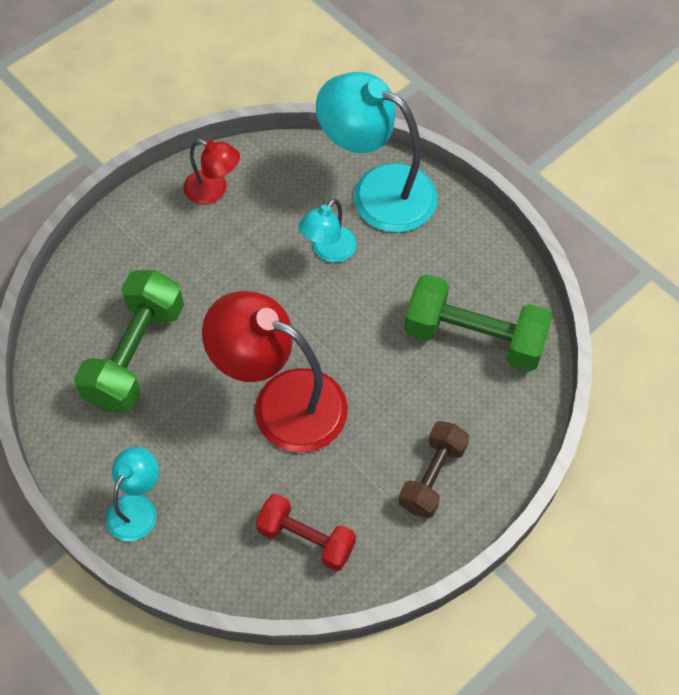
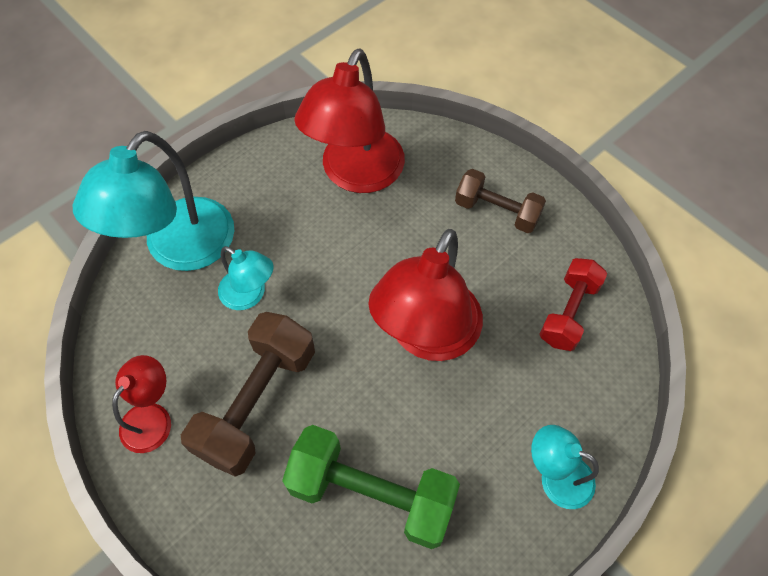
camera: 90 degrees left, 0 degrees up
(222, 264) = (257, 402): none -> brown dumbbell
(474, 337) = (356, 175): green dumbbell -> red lamp

